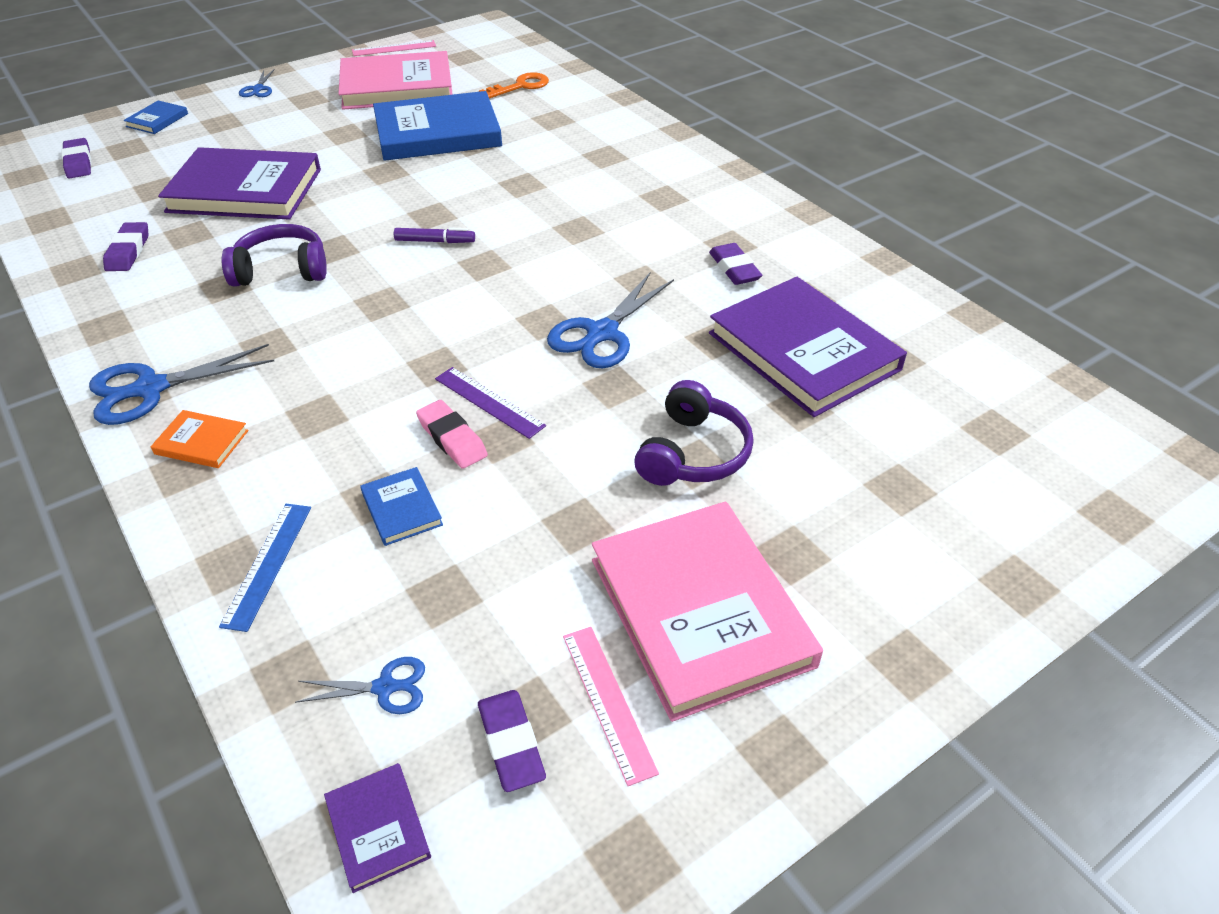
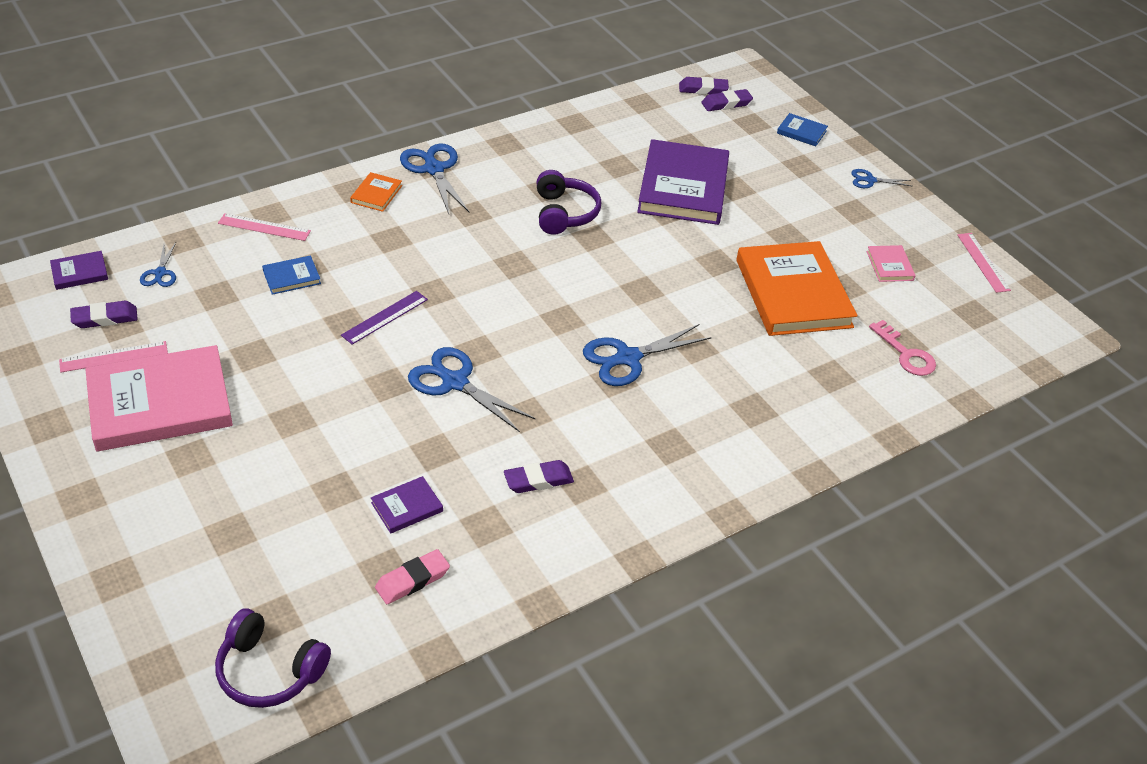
camera: 90 degrees right, 0 degrees up
(128, 251) = (596, 142): purple eraser -> purple eraser (703, 89)
(268, 564) = (264, 227): blue ruler -> pink ruler
(397, 87) = (890, 266): pink book -> pink book, size x0.42
(435, 241) = (599, 291): purple marker -> none
(437, 133) = (793, 293): blue book -> orange book
(452, 438) = (351, 299): pink eraser -> pink eraser (412, 580)
(520, 86) = (906, 354): orange key -> pink key
(544, 221) = (628, 358): none -> blue scissors
(693, 453) = (302, 419): purple headphones -> purple headphones (269, 671)
(803, 351) = (407, 507): purple book -> purple book, size x0.42

